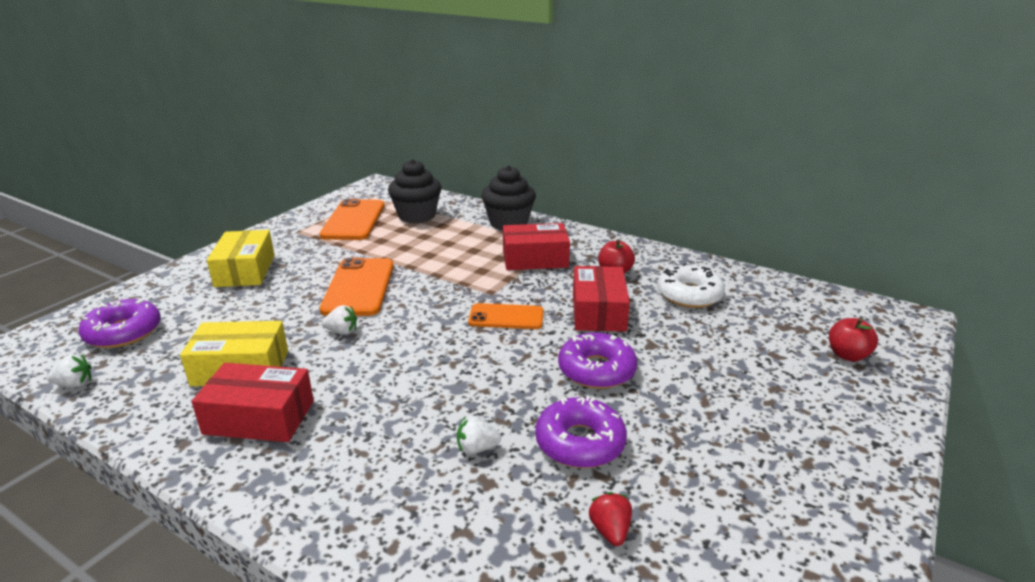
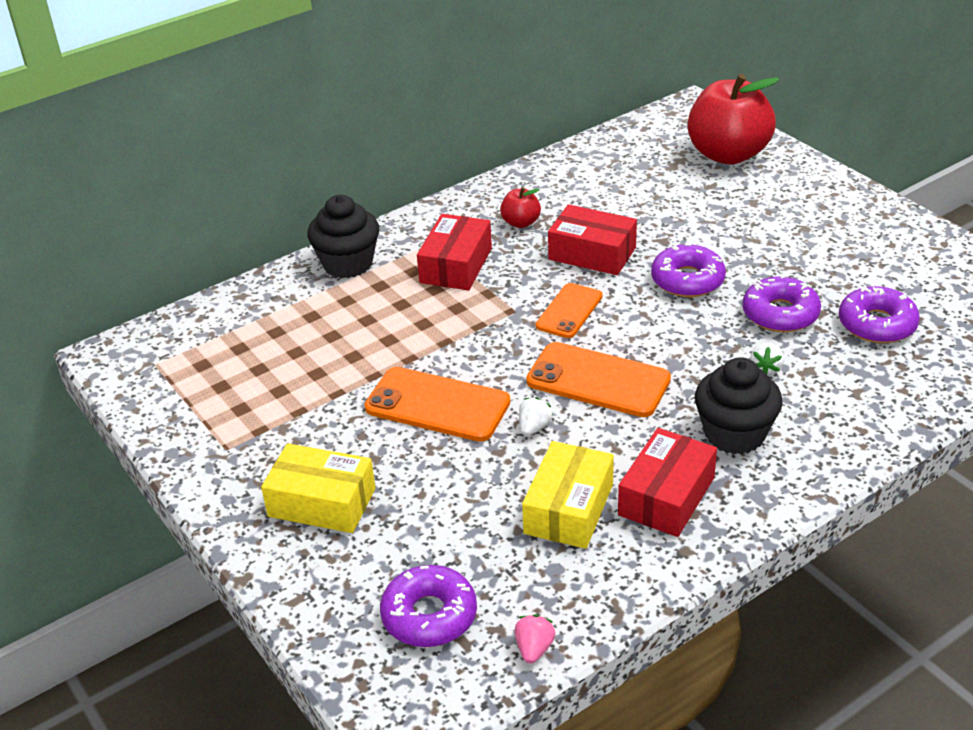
camera: 65 degrees left, 10 degrees up
(75, 384) = (534, 648): white strawberry -> pink strawberry
(354, 220) = (231, 390): orange phone -> orange phone (598, 380)
(417, 216) = (263, 332): black cupcake -> black cupcake (734, 434)
(610, 530) = (877, 324): red strawberry -> purple donut
(689, 295) = (593, 194): white donut -> none
(847, 355) = (728, 154): red apple -> red apple, size x2.25

